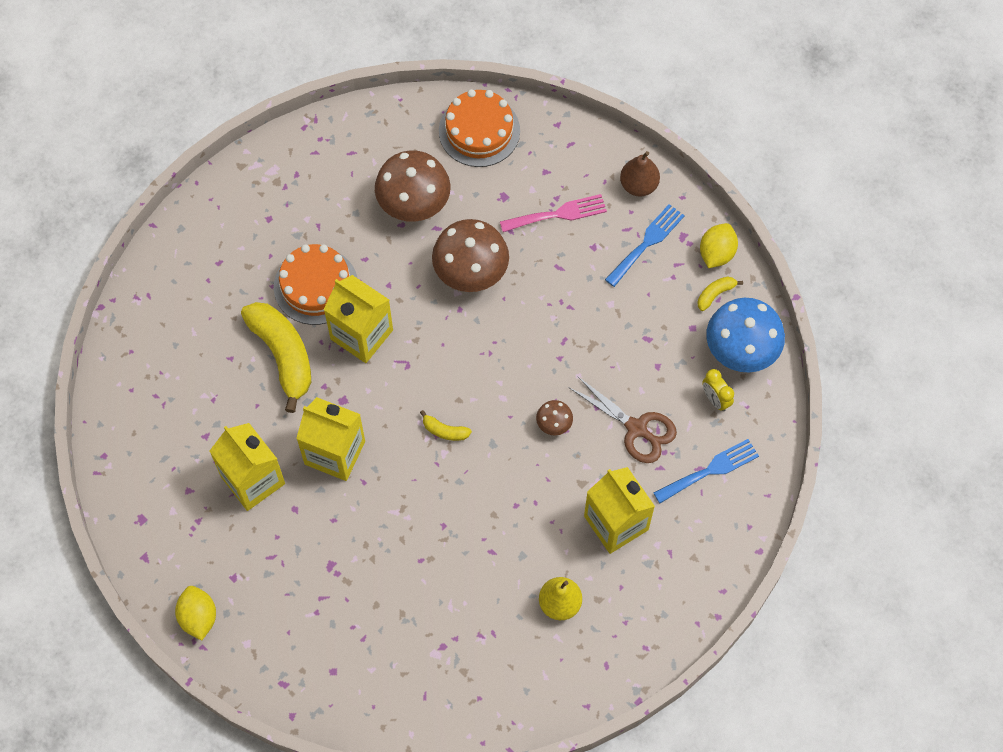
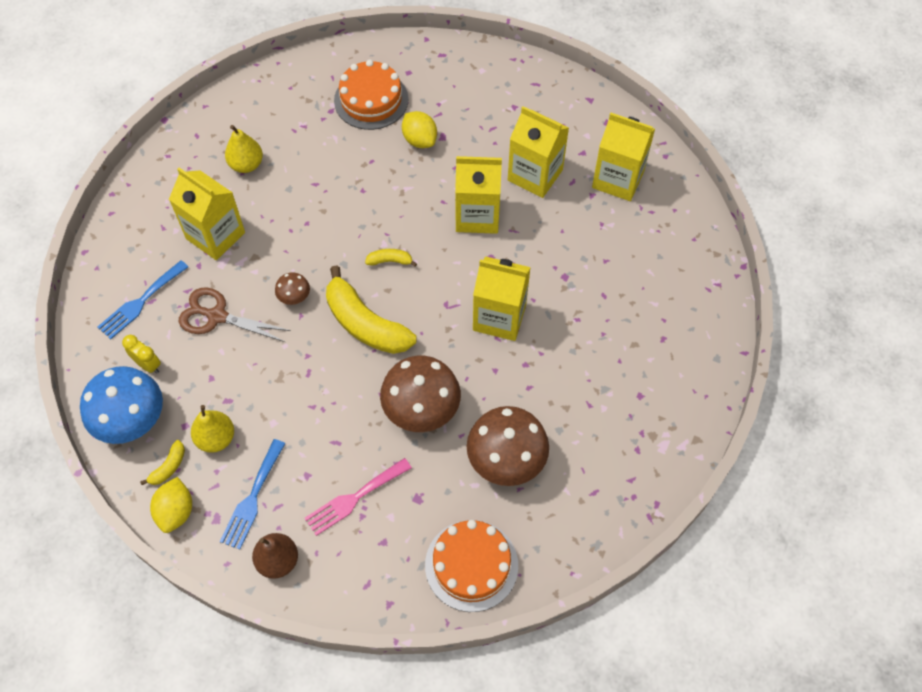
camera: 160 degrees right, 5 degrees down
(169, 444) = (618, 179): none -> yellow carton
(198, 617) = (526, 75): yellow lemon -> yellow lemon (419, 140)
(283, 355) = (560, 277): yellow banana -> yellow banana (365, 324)
(316, 286) = (562, 346): orange cake -> orange cake (371, 100)
(666, 306) = (216, 438): none -> yellow pear

